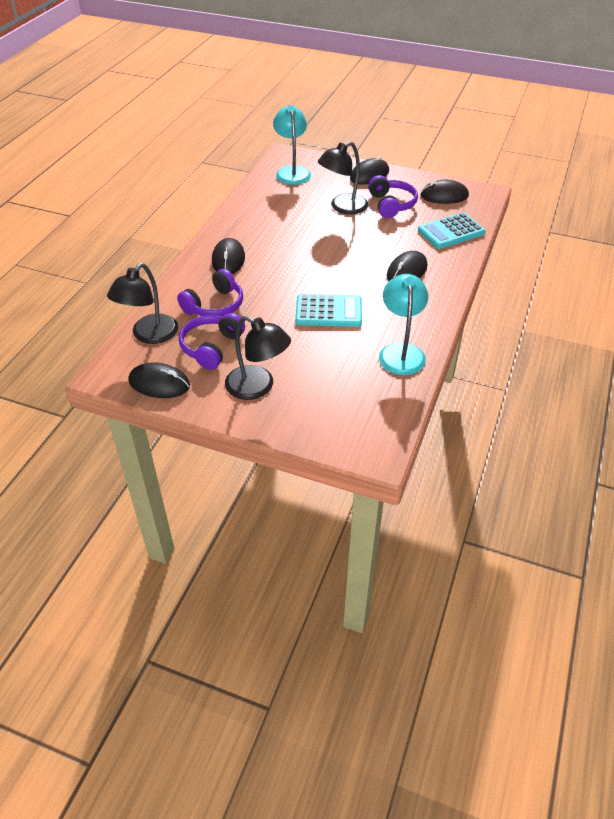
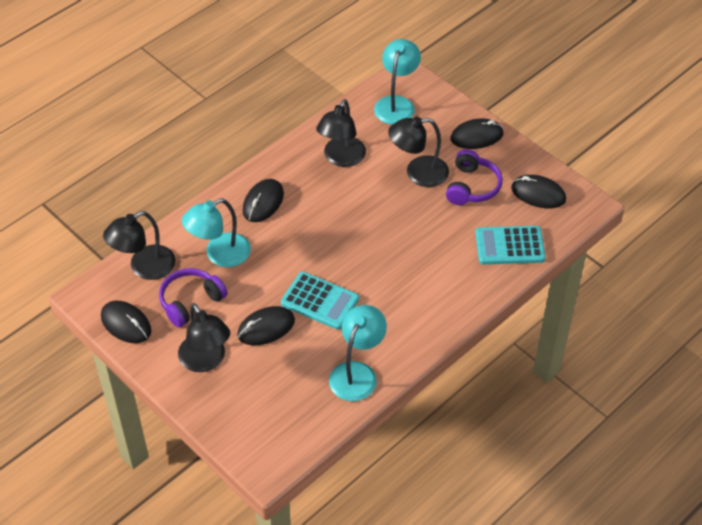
camera: 25 degrees right, 5 degrees up
(214, 305) = (219, 254): purple headphones -> turquoise lamp
(273, 214) = (341, 158): none -> black lamp
(406, 271) = (427, 280): black mouse -> black mouse (266, 328)

